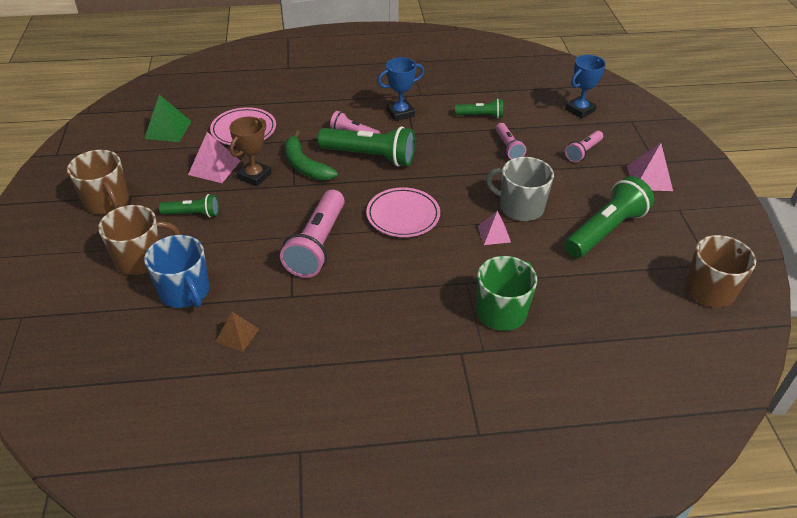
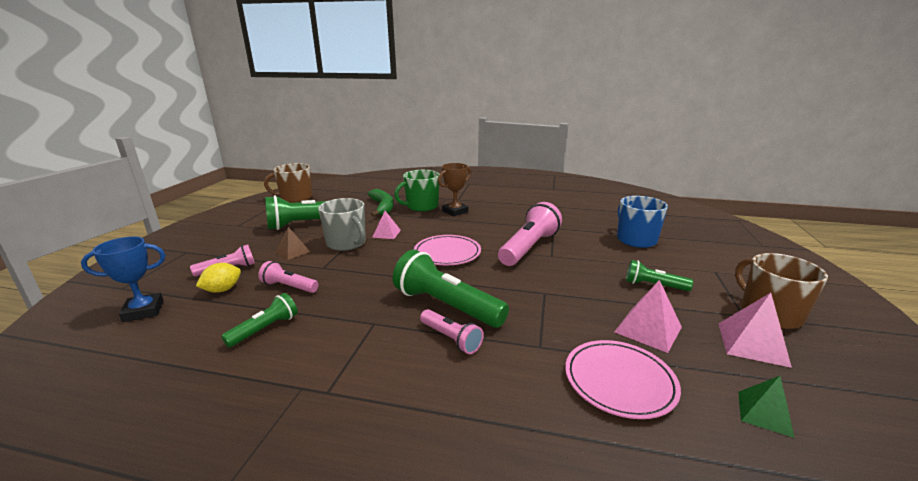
camera: 160 degrees left, 20 degrees down
(141, 259) = (686, 261): brown mug -> none
(168, 130) = (764, 413): green pyramid -> green pyramid, size x0.66
(237, 335) = (590, 219): brown pyramid -> brown pyramid (293, 252)
(254, 176) = (591, 309): brown trophy -> brown trophy (455, 211)
(305, 165) = (528, 310): green banana -> green banana (382, 207)
(400, 113) = (364, 357): blue trophy -> none
(480, 116) = (265, 329): green flashlight -> green flashlight turned 105 degrees clockwise
(508, 147) = (289, 287): pink flashlight -> pink flashlight turned 75 degrees counterclockwise
(554, 134) = (222, 290): none -> yellow lemon
(649, 178) = (216, 243): pink pyramid -> pink pyramid (752, 343)

